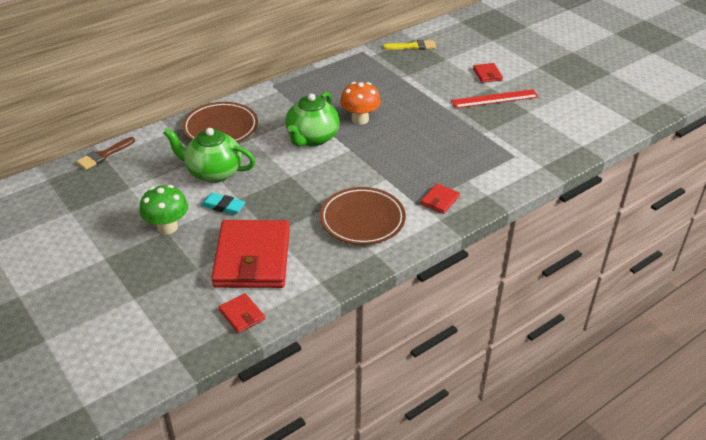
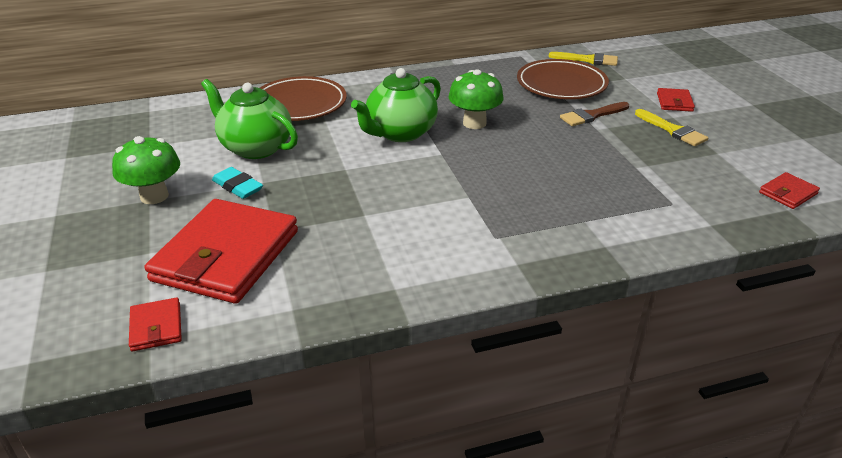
camera: 20 degrees right, 5 degrees down
(103, 155) = (150, 108): brown brush -> brown brush (591, 115)
(360, 119) = (474, 123): orange mushroom -> green mushroom
(362, 219) = (404, 240): brown plate -> brown plate (561, 84)
(440, 200) = (530, 238): red wallet -> red wallet (788, 193)
(494, 99) = (673, 130): red ruler -> yellow brush

